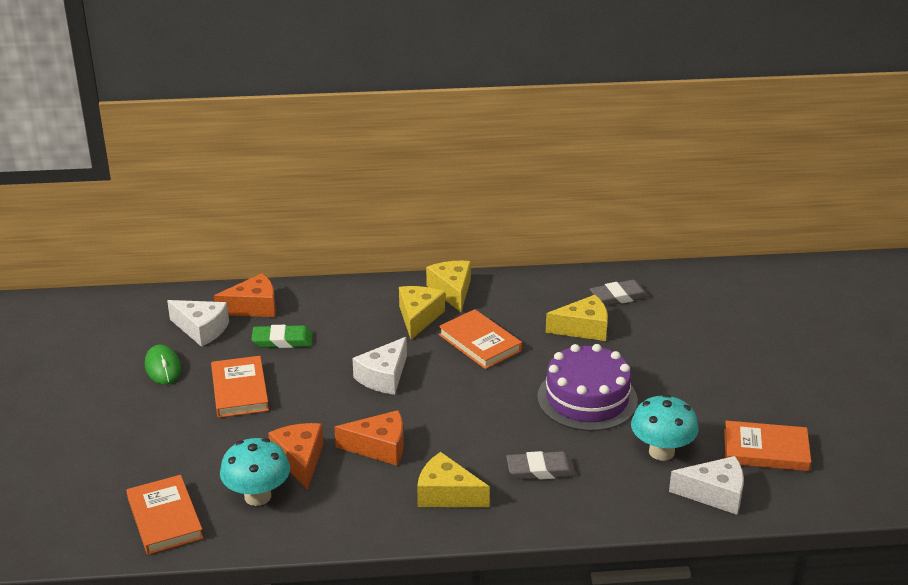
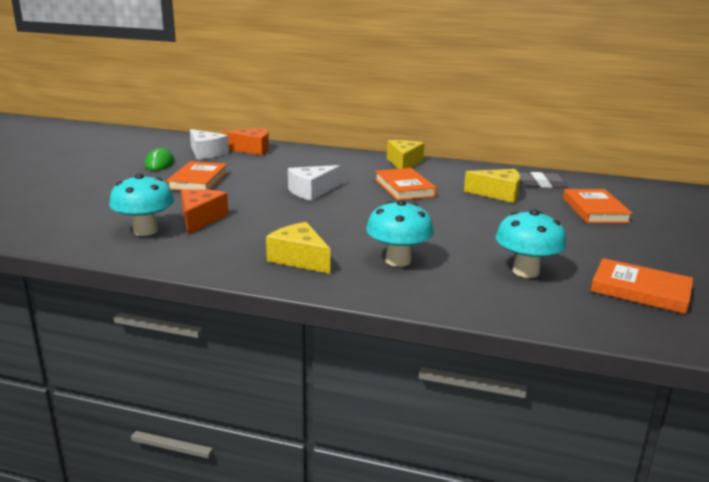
camera: 20 degrees right, 10 degrees down
(165, 518) = (63, 228): orange book -> orange book (595, 210)
(282, 340) = (255, 165): green eraser -> none
(379, 447) = (270, 223): orange cheese -> none
(418, 317) = (367, 170): yellow cheese -> none
(540, 470) = (398, 260): grey eraser -> turquoise mushroom
(587, 398) = (474, 229): purple cake -> none
(714, 494) = (567, 309): white cheese -> none

